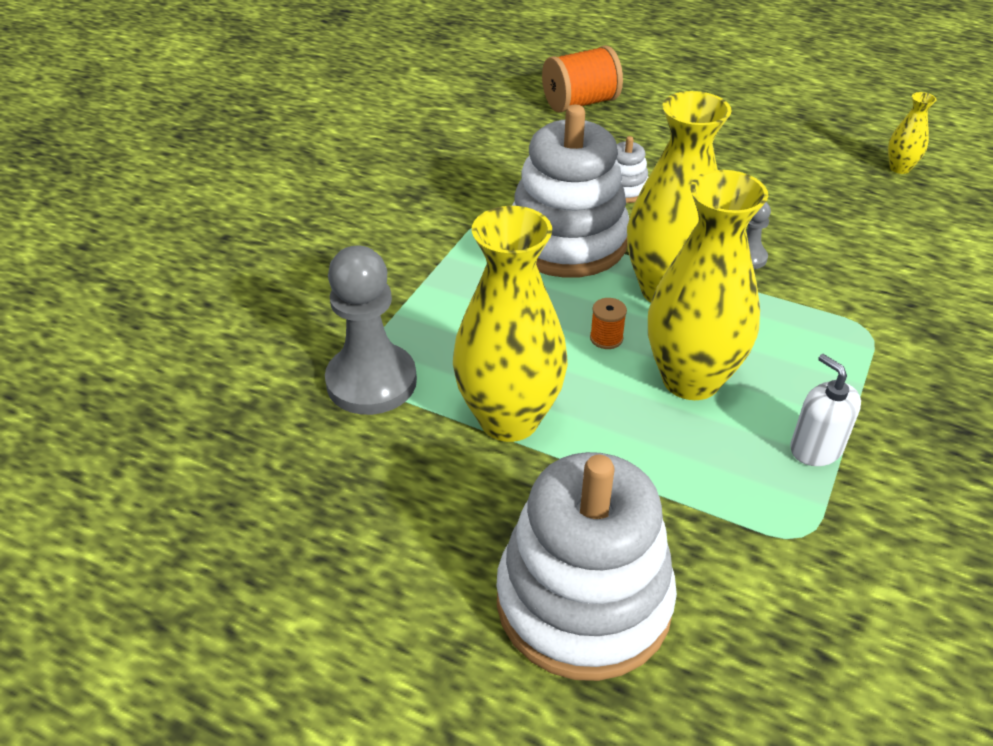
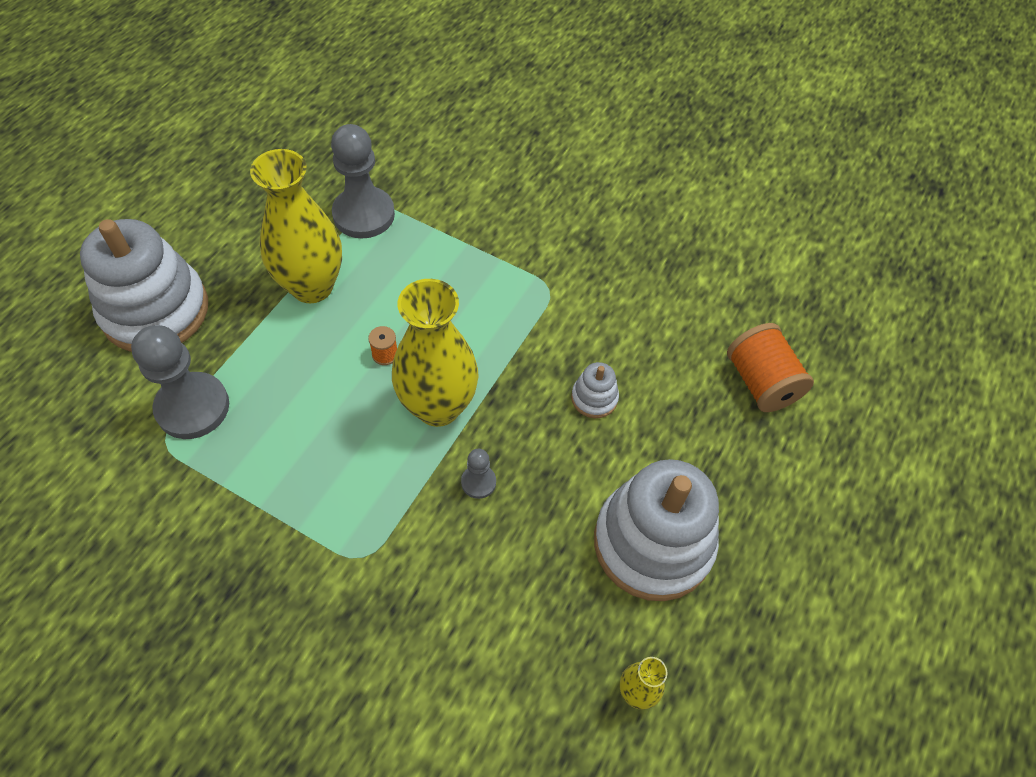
camera: 90 degrees right, 15 degrees up
(567, 241) = (514, 343): white stacking toy -> white stacking toy (653, 543)
(690, 379) = (328, 403): yellow vase -> none
(741, 515) = (193, 407): none -> grey pawn
(816, 448) = (238, 472): white soap dispenser -> none

